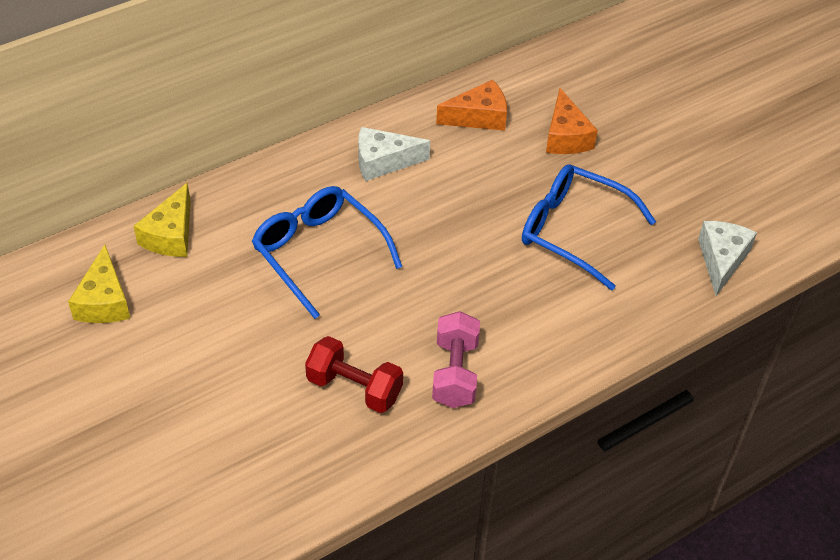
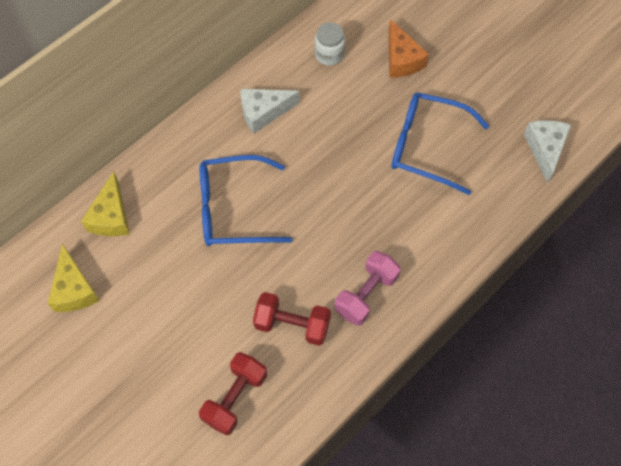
camera: 10 degrees left, 15 degrees up
(261, 452) = (235, 398): none -> red dumbbell
(319, 253) = (234, 209): blue glasses -> blue glasses turned 45 degrees counterclockwise
(455, 373) = (366, 294): pink dumbbell -> pink dumbbell turned 45 degrees clockwise
(479, 117) = (329, 54): orange cheese -> white jar

